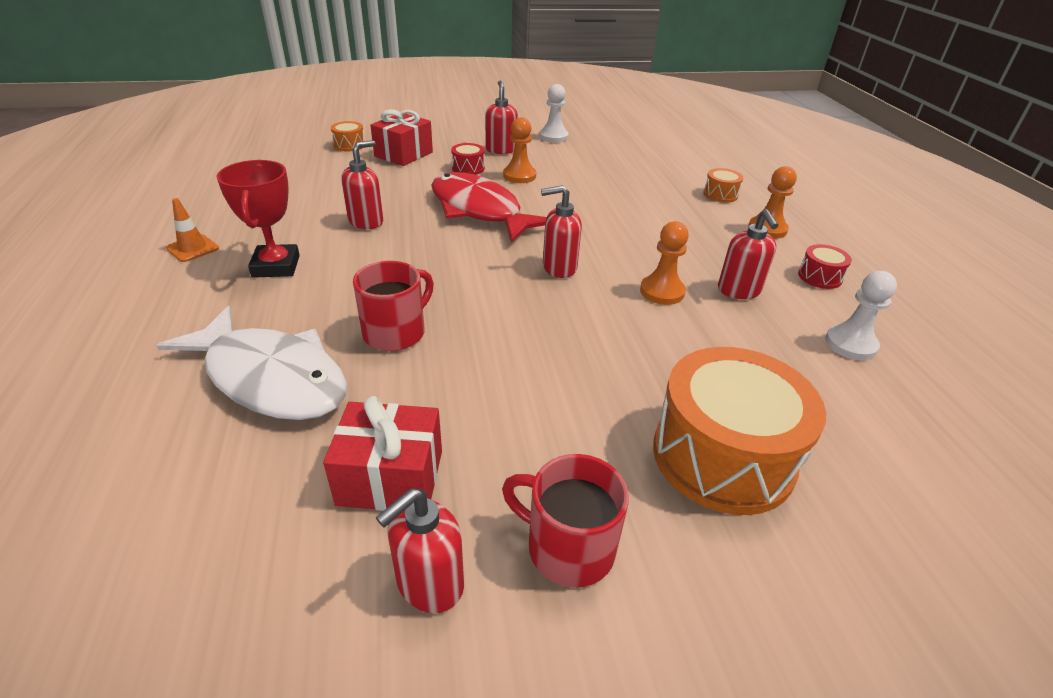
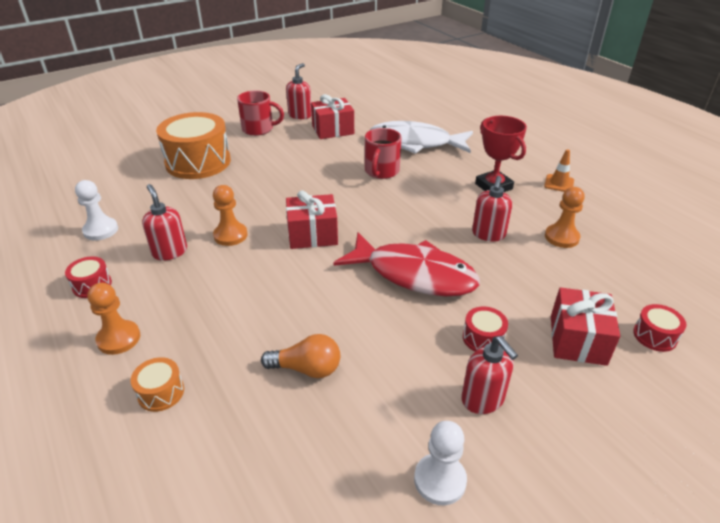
camera: 160 degrees right, 0 degrees up
(349, 145) = (655, 336): orange drum -> red drum
(519, 176) = (417, 344): orange pawn -> orange pawn (561, 237)
(559, 268) = (312, 235): red soap dispenser -> red gift
(609, 182) = (307, 369): none -> orange light bulb

